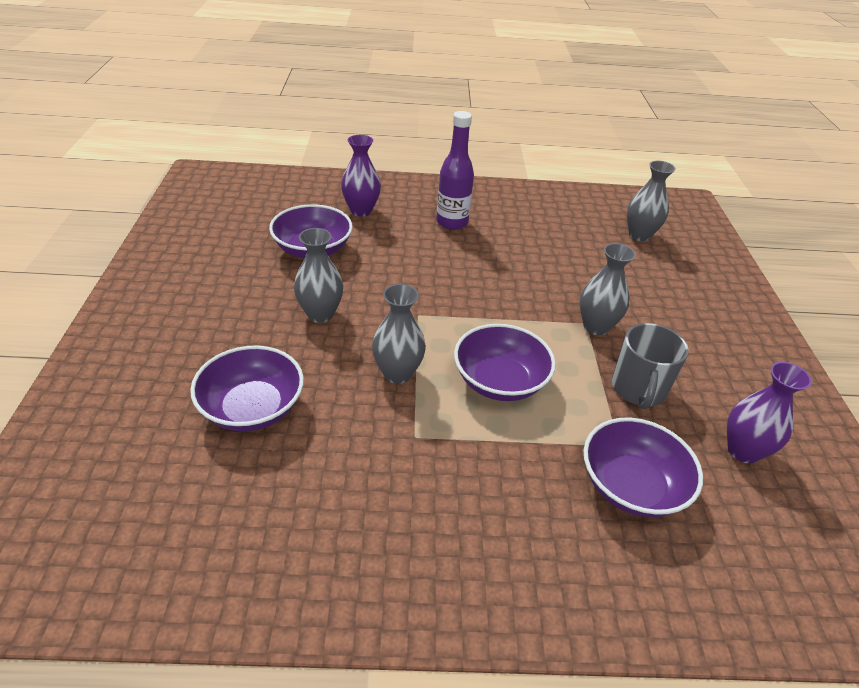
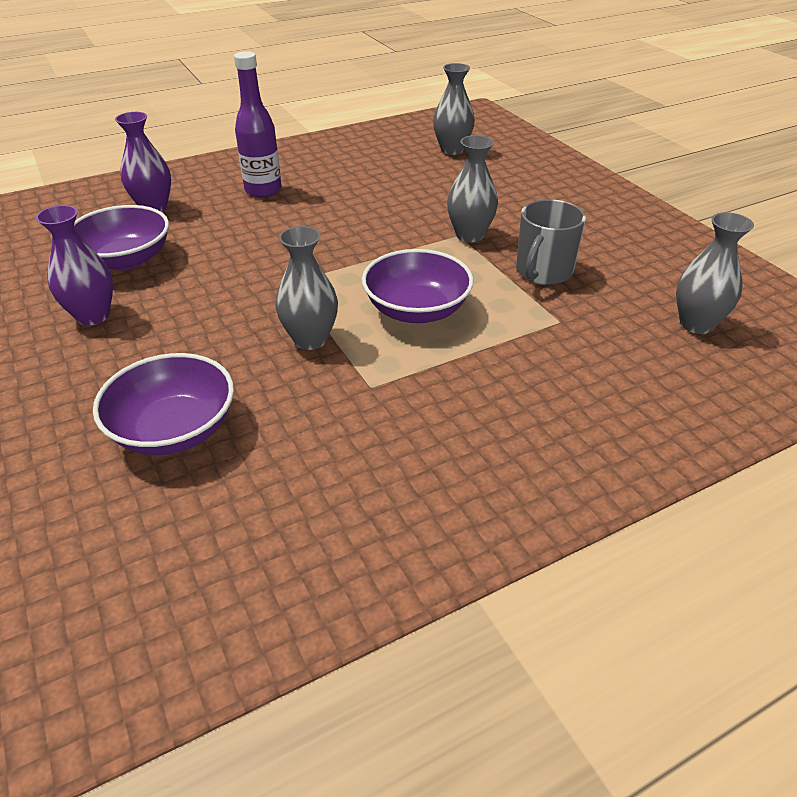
camera: 25 degrees left, 0 degrees up
(320, 314) = (183, 316): grey vase -> grey vase (696, 324)
(631, 486) = (593, 348): purple bowl -> none
(638, 389) = (543, 272): grey mug -> grey mug turned 45 degrees clockwise
(743, 451) = (659, 287): purple vase -> purple vase (93, 315)

